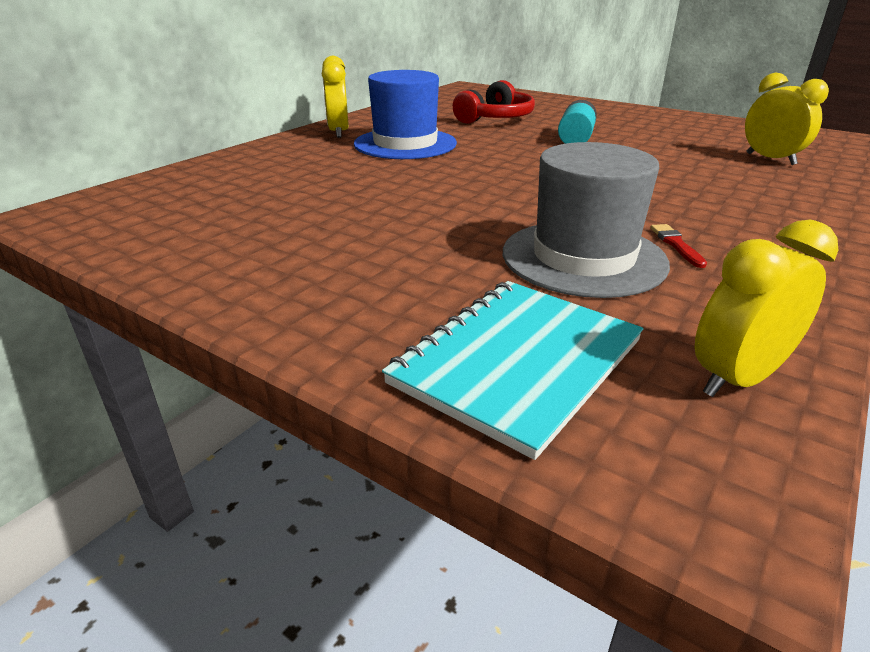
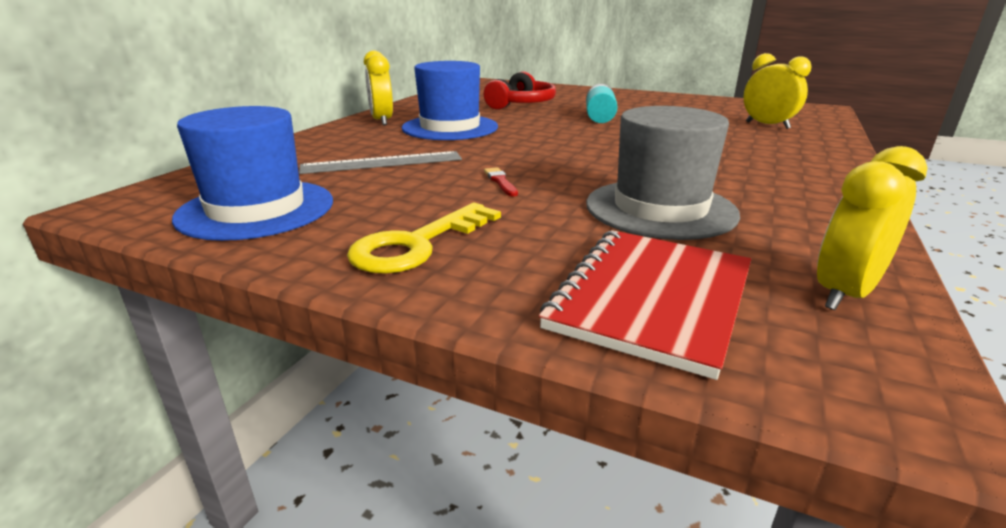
camera: 10 degrees left, 5 degrees down
(175, 227) = (256, 209): none -> blue hat
(309, 278) = (417, 244): none -> yellow key
(317, 182) = (382, 163): none -> grey ruler
(517, 362) = (652, 298): turquoise notebook -> red notebook
(676, 245) = (732, 193): red brush -> red brush (500, 182)

